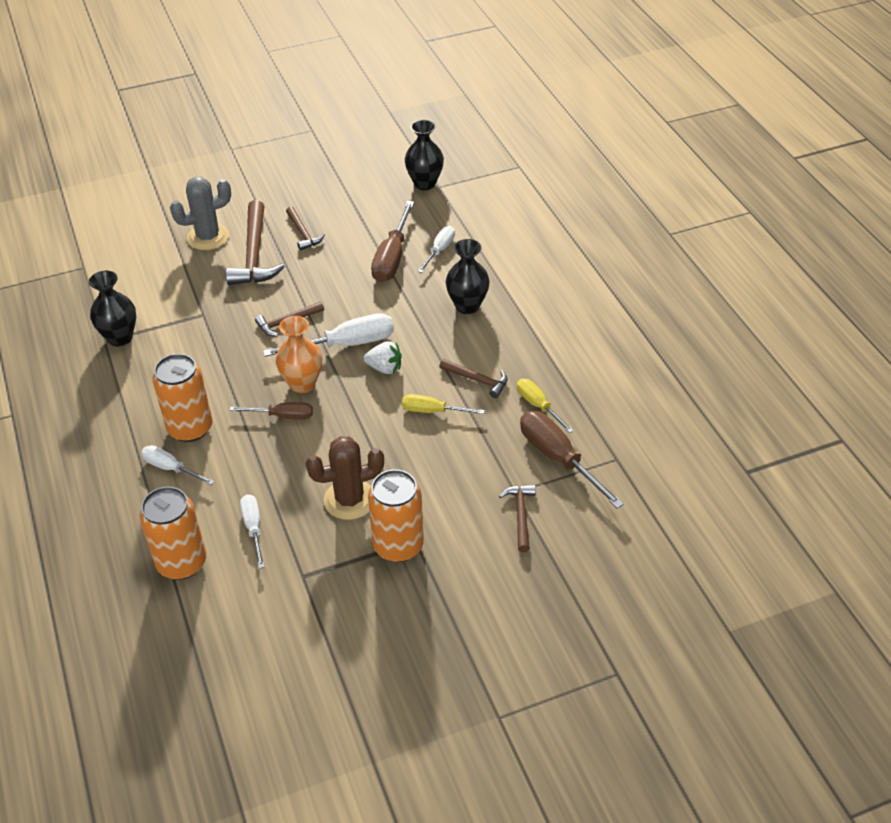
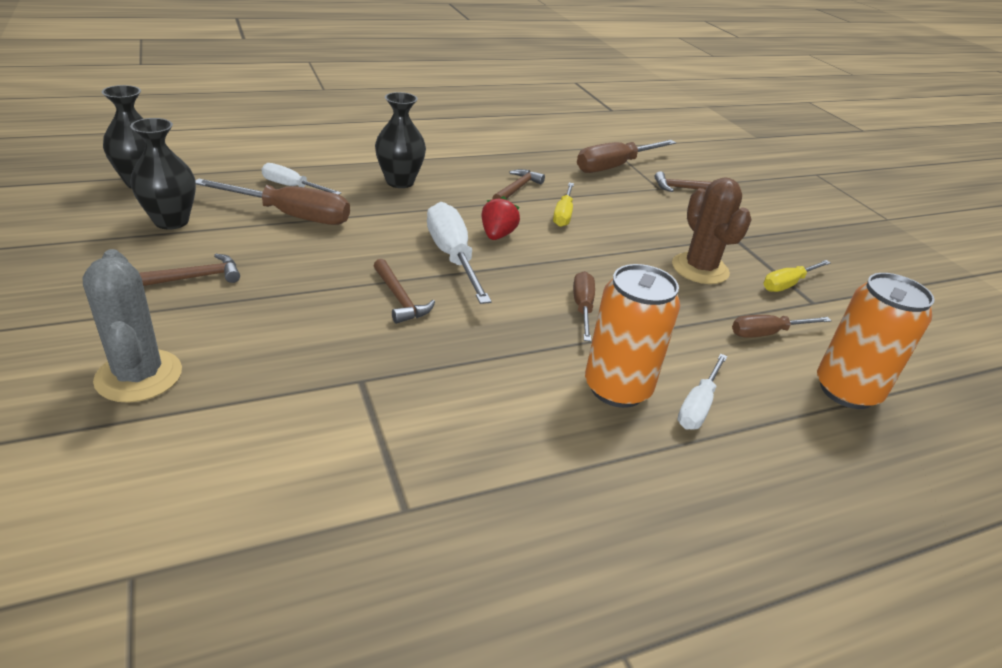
camera: 95 degrees left, 10 degrees down
(120, 338) = (401, 486): black vase -> black vase (171, 221)
(253, 528) = (767, 333): white screwdriver -> brown screwdriver
(254, 254) = (222, 325): brown hammer -> none
(302, 384) = (524, 291): orange vase -> none
(385, 368) = (497, 235): white strawberry -> red strawberry
(398, 546) = (746, 246): orange can -> none
(538, 406) = (551, 166): yellow screwdriver -> yellow screwdriver (788, 284)

